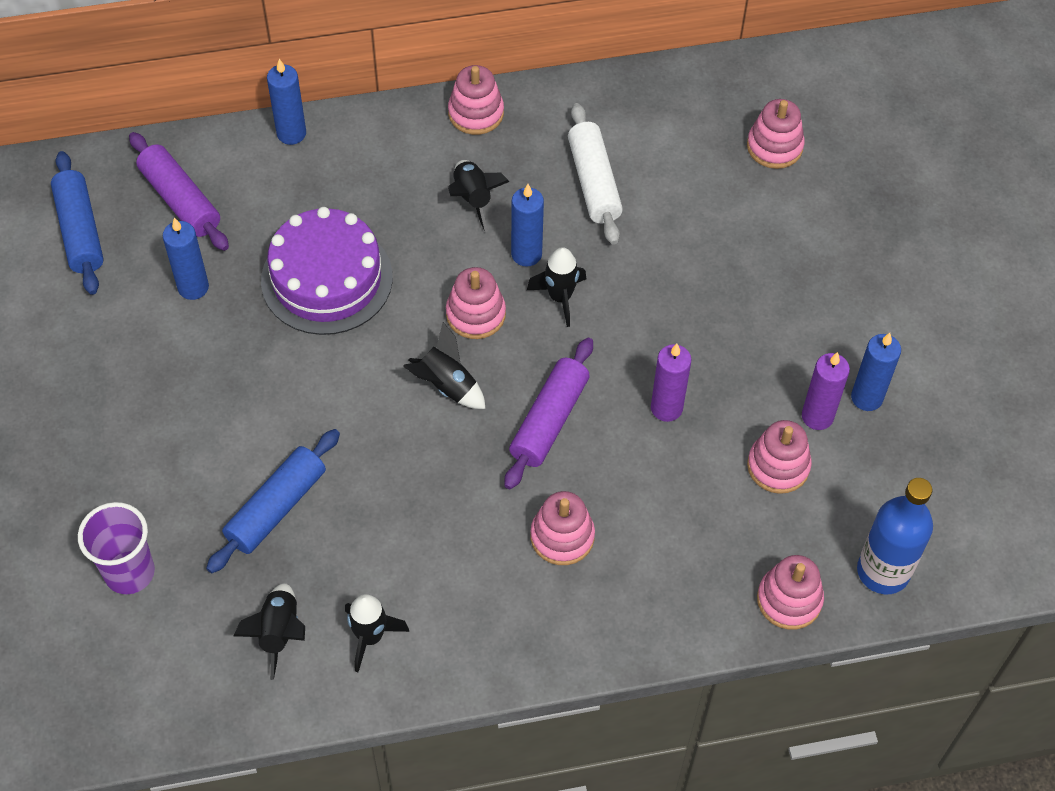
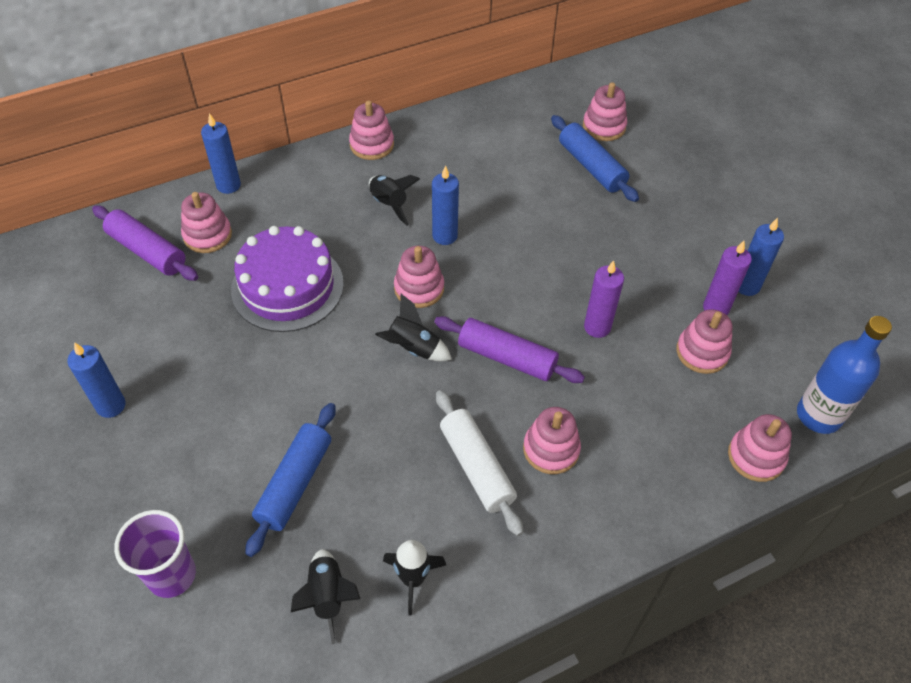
camera: 15 degrees left, 5 degrees down
(80, 231) = (64, 292): blue rolling pin -> blue rolling pin (591, 166)
(193, 287) = (174, 316): blue candle -> blue candle (111, 405)
(252, 194) = (207, 235): none -> pink stacking toy
(549, 420) = (507, 357): purple rolling pin -> purple rolling pin turned 75 degrees counterclockwise
(560, 297) = (482, 262): black rocket -> none
(593, 182) = (479, 175): white rolling pin -> white rolling pin (476, 467)

